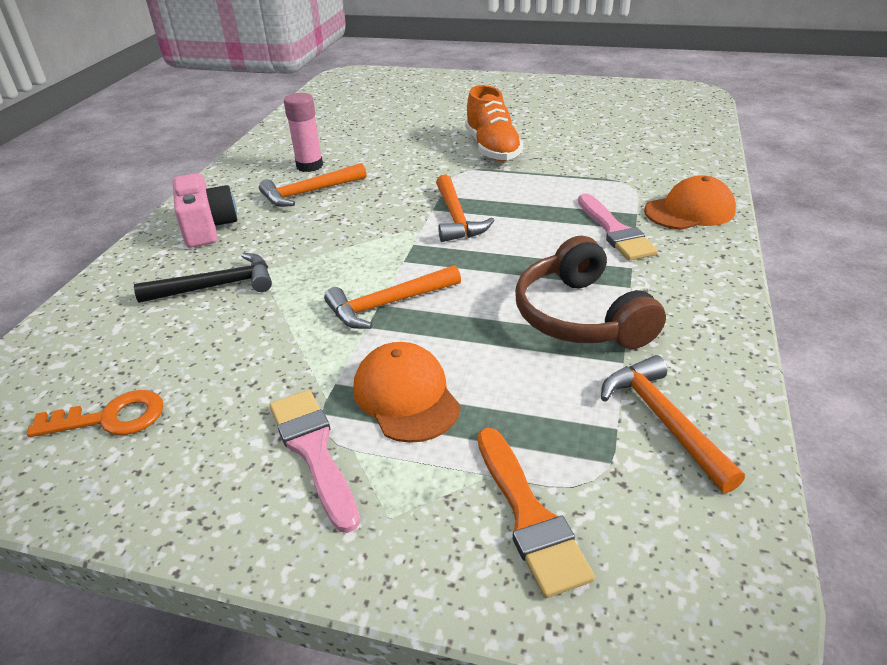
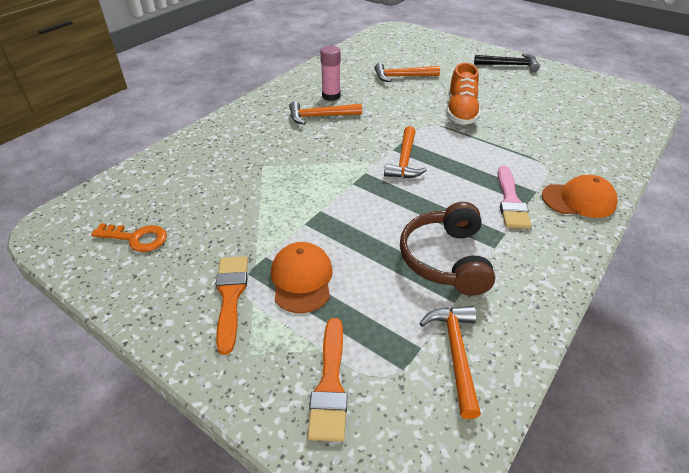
camera: 20 degrees right, 5 degrees up
(208, 227) = (247, 126): pink camera -> none
(216, 286) = (232, 169): black hammer -> black hammer (509, 65)
(314, 451) = (230, 296): pink brush -> orange brush
(388, 304) = (326, 212): orange hammer -> orange hammer (402, 76)

